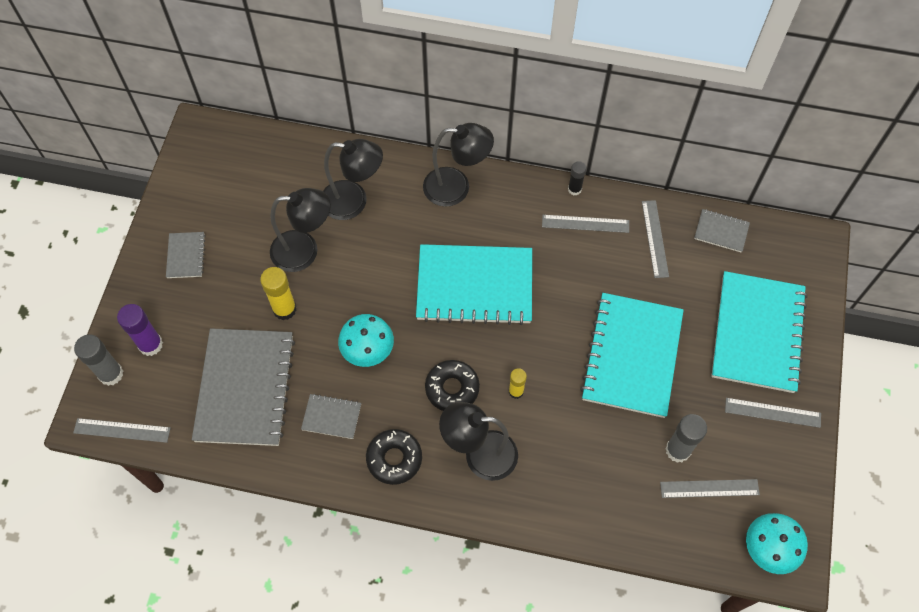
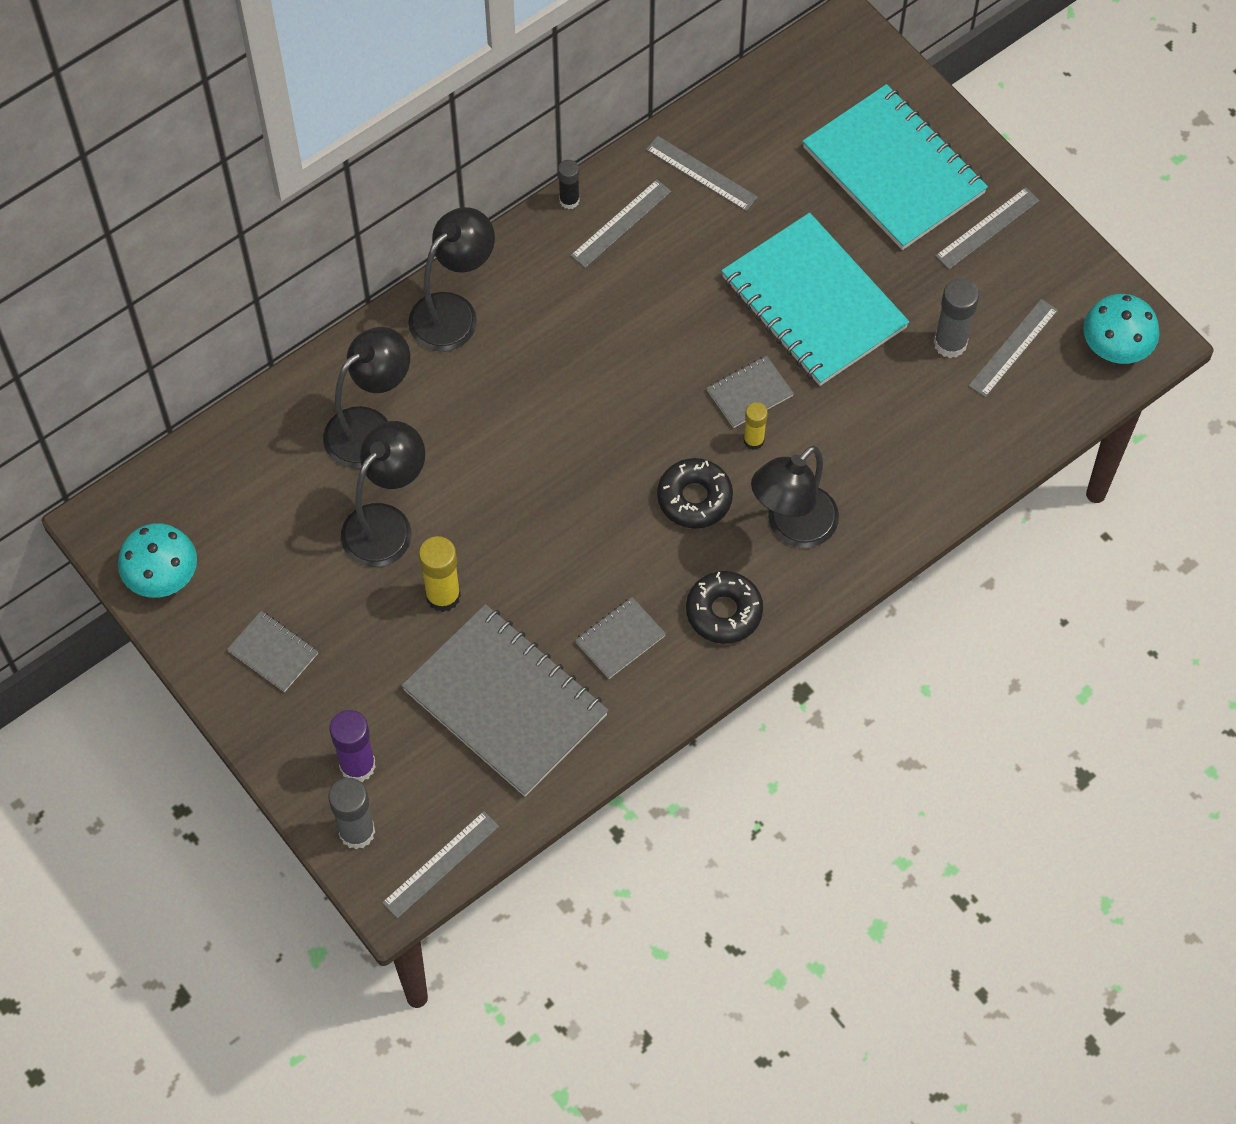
camera: 50 degrees left, 0 degrees up
(367, 349) = (572, 547): turquoise mushroom -> turquoise mushroom (162, 575)
(474, 286) = (594, 386): turquoise notebook -> none
(721, 231) = (752, 107): grey notebook -> grey notebook (749, 393)

